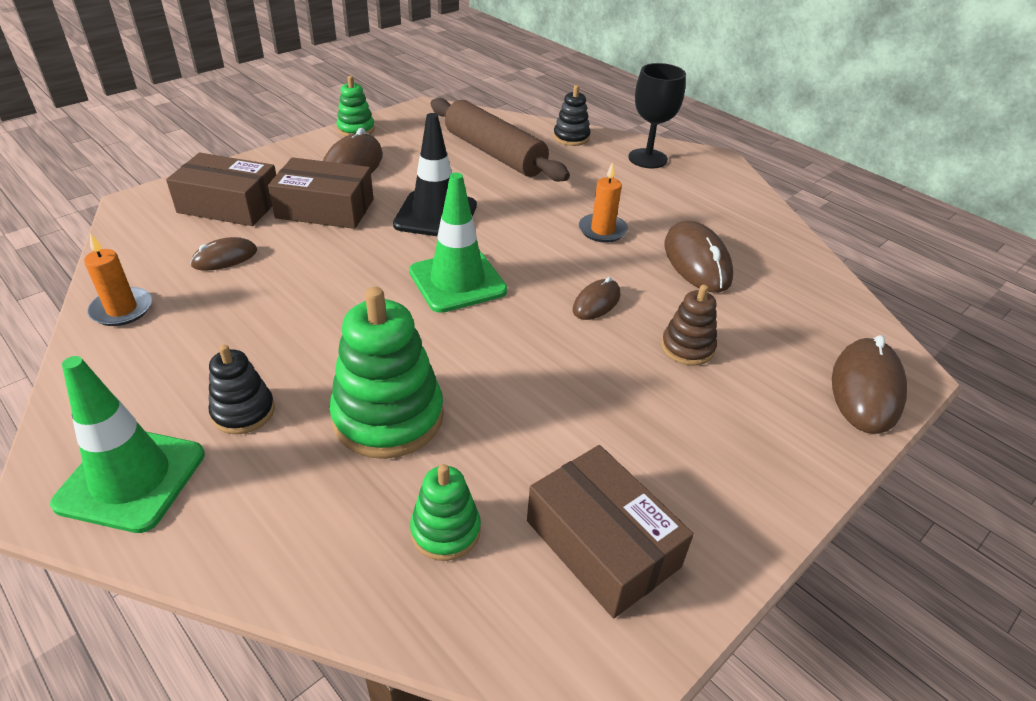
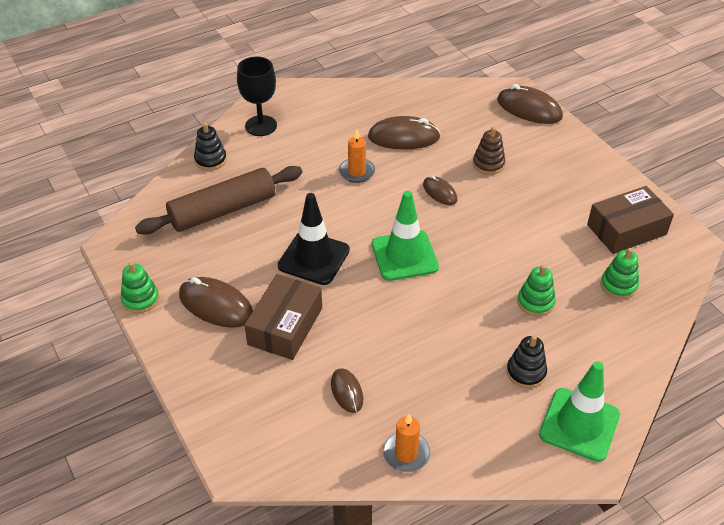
camera: 75 degrees left, 5 degrees up
(229, 205) = (261, 393): brown box -> none
(388, 417) = (535, 302): green stacking toy -> green stacking toy, size x0.55

